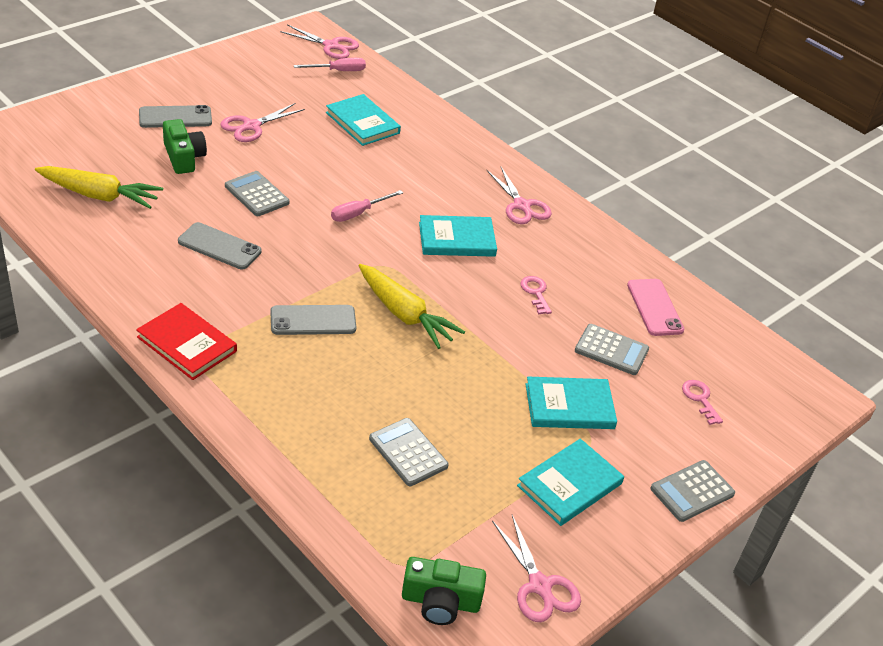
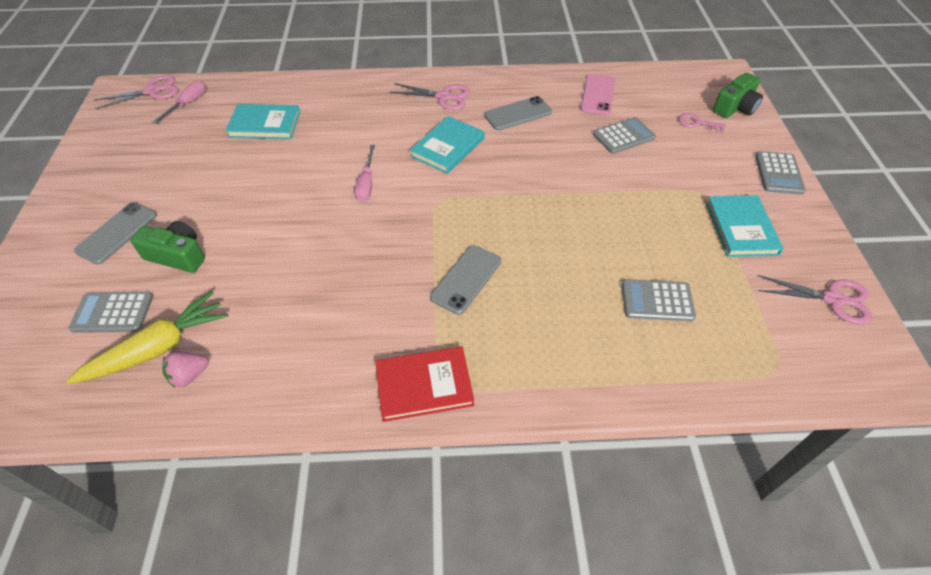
camera: 45 degrees left, 10 degrees up
(91, 222) = (189, 375): none -> pink strawberry
(219, 246) = (320, 293): grey phone -> grey phone (518, 114)
(251, 126) = (191, 189): pink scissors -> none
(257, 194) = (280, 232): grey calculator -> grey calculator (113, 312)
(404, 314) = (504, 220): yellow carrot -> none
(440, 601) = (826, 368): green camera -> green camera (735, 107)
(535, 293) = (538, 139): pink key -> none
(569, 406) = (664, 186): turquoise book -> none
(654, 307) = (598, 95): pink phone -> pink phone turned 75 degrees clockwise

